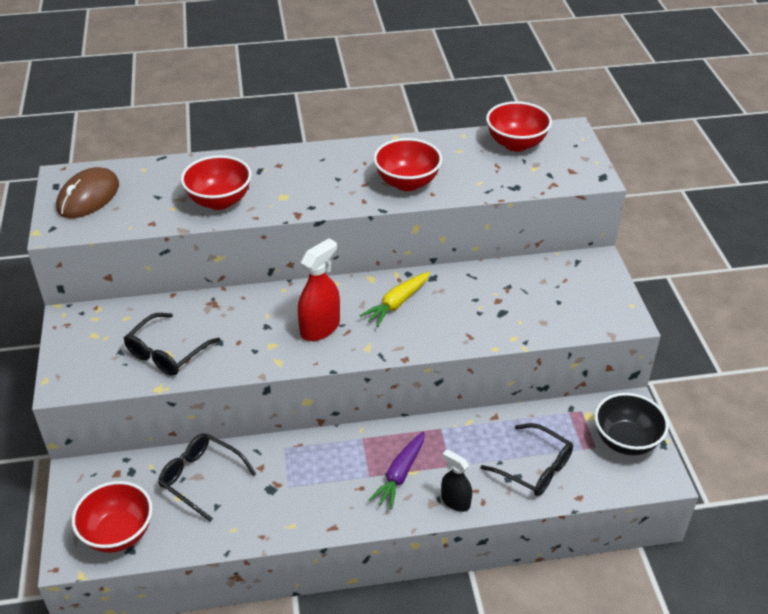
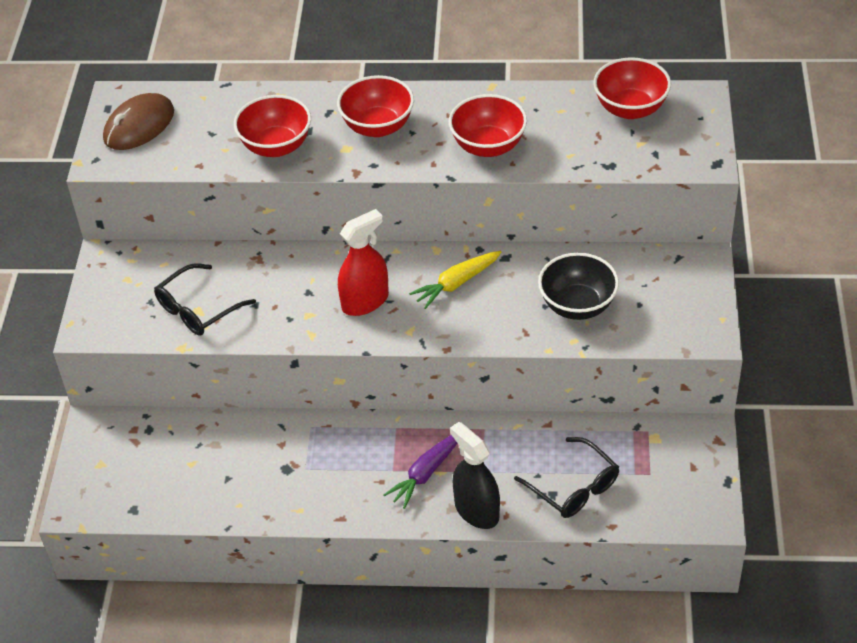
camera: 15 degrees right, 5 degrees up
(118, 533) = (124, 492): red bowl -> red bowl (377, 127)
(200, 478) = (217, 446): black glasses -> none
(455, 501) = (476, 510): black spray bottle -> black spray bottle, size x1.55
(626, 441) = (686, 472): black bowl -> black bowl (577, 306)

